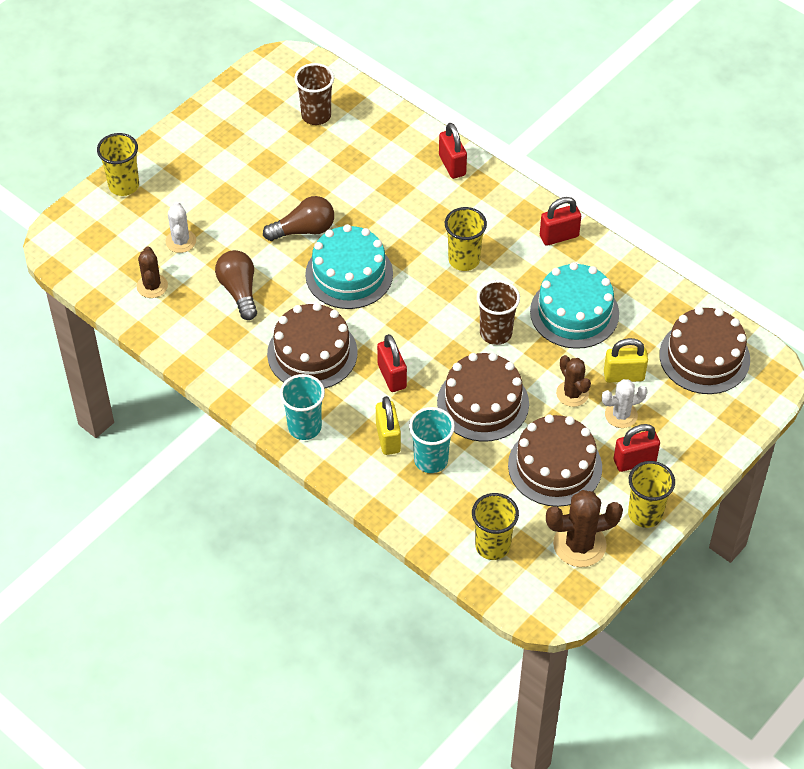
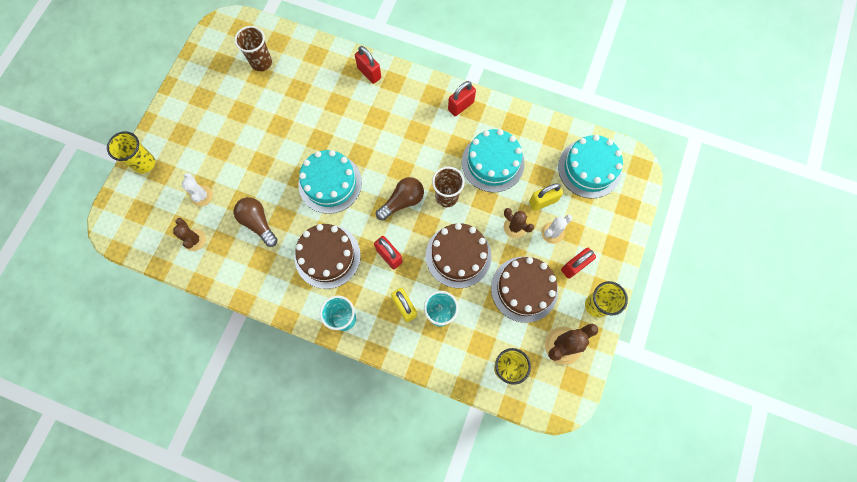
camera: 20 degrees left, 20 degrees up
(304, 230) = (286, 158): brown light bulb -> brown light bulb (402, 201)
(464, 260) = (404, 145): yellow cup -> none
(704, 357) = (589, 168): brown cake -> turquoise cake

